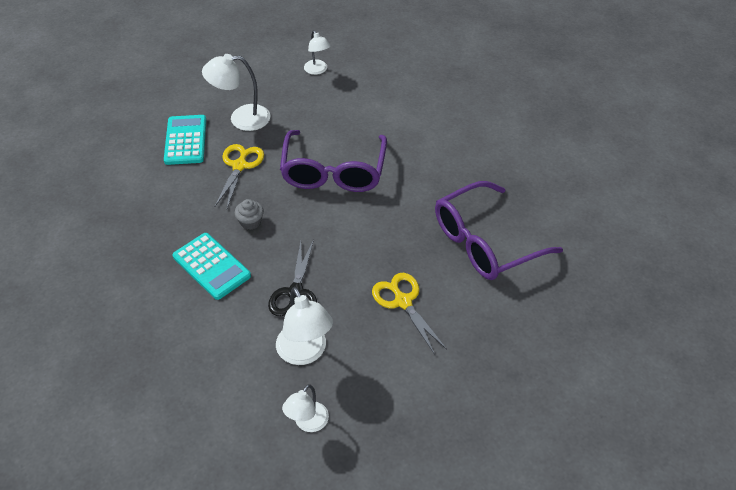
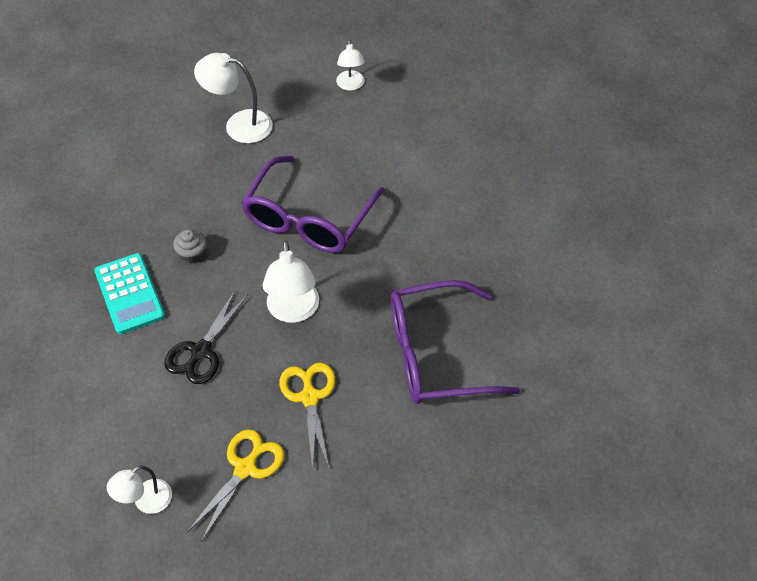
camera: 20 degrees right, 5 degrees up
(186, 140) = (168, 136): turquoise calculator -> none
(239, 166) = (211, 183): yellow scissors -> yellow scissors (245, 468)
(305, 353) = (179, 423): white lamp -> white lamp (293, 311)

